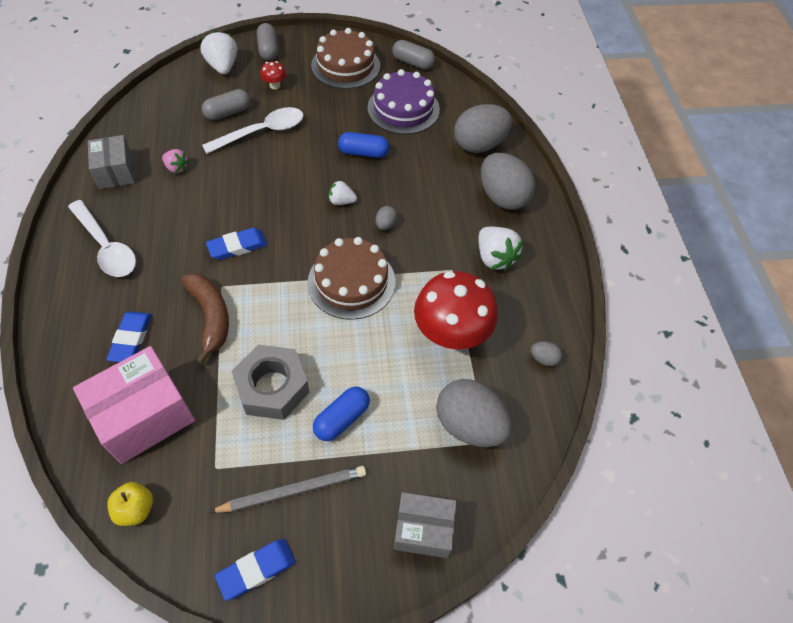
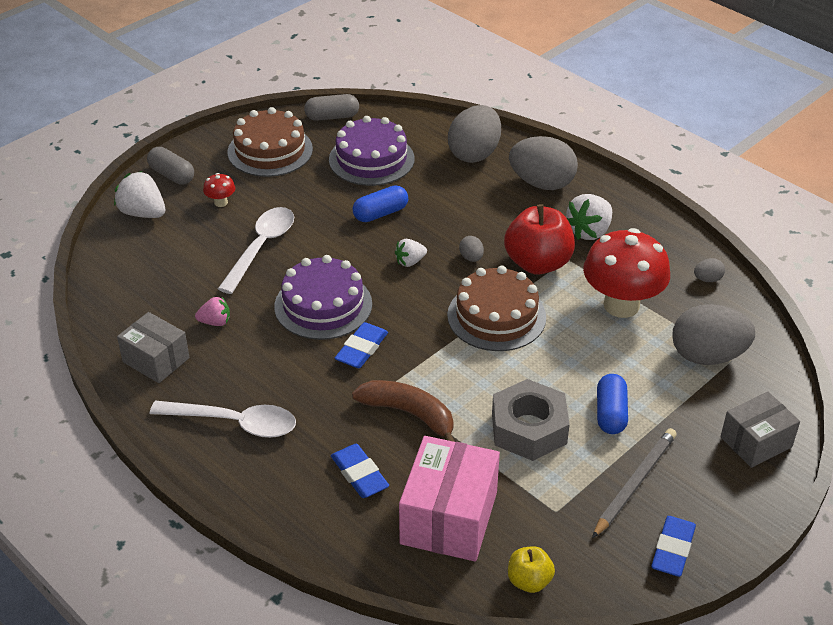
camera: 35 degrees left, 15 degrees down
(228, 113) = (204, 249): grey capsule -> none
(251, 198) = (323, 305): none -> purple cake
(427, 259) = (538, 263): none -> red apple
(494, 258) = (589, 231): white strawberry -> white strawberry turned 105 degrees clockwise

